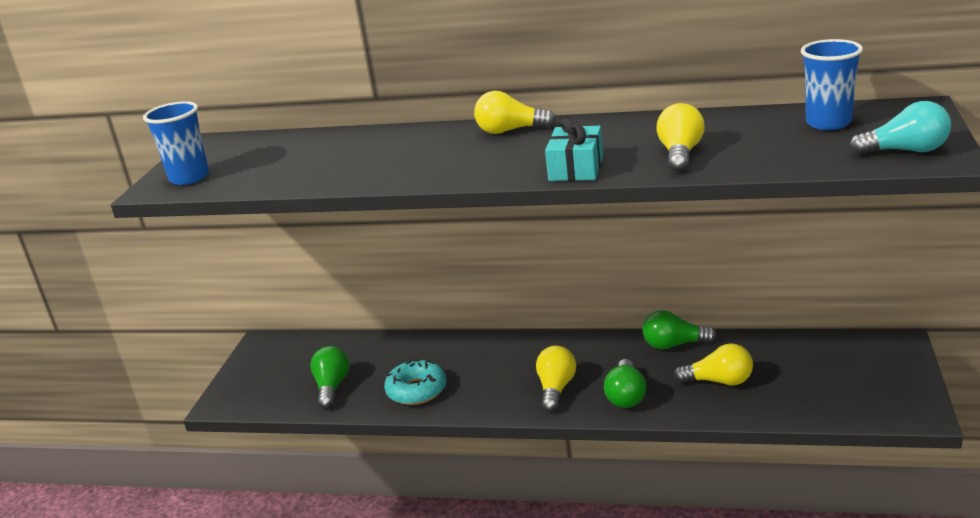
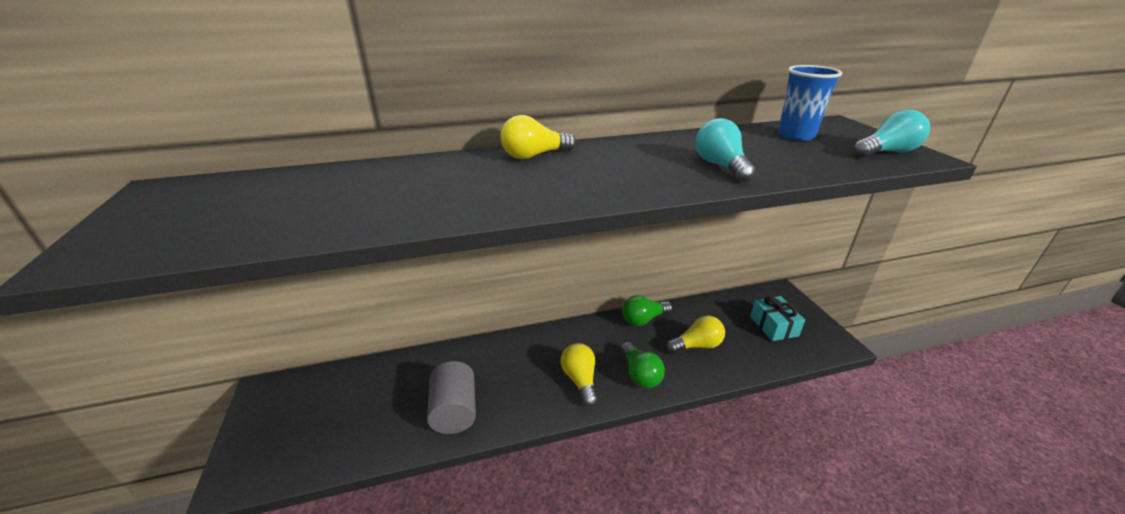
camera: 30 degrees left, 5 degrees up
(189, 177) = (140, 238): blue cup -> none
(332, 387) = (362, 428): green light bulb -> none
(417, 390) = (454, 411): turquoise donut -> grey cylinder
(576, 168) = (643, 186): turquoise gift -> turquoise gift (773, 326)
(680, 154) = (720, 166): yellow light bulb -> turquoise light bulb

